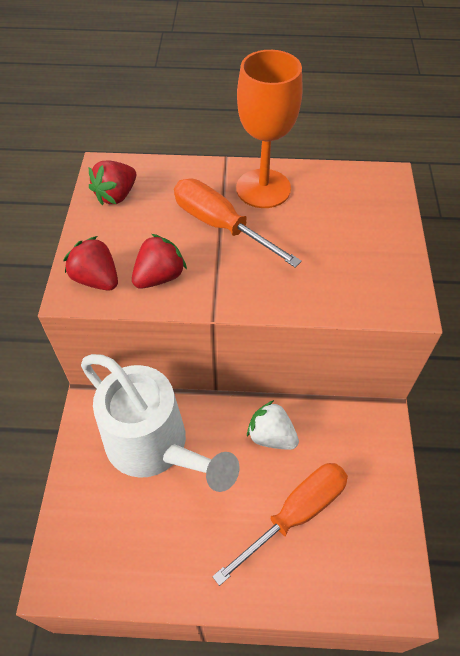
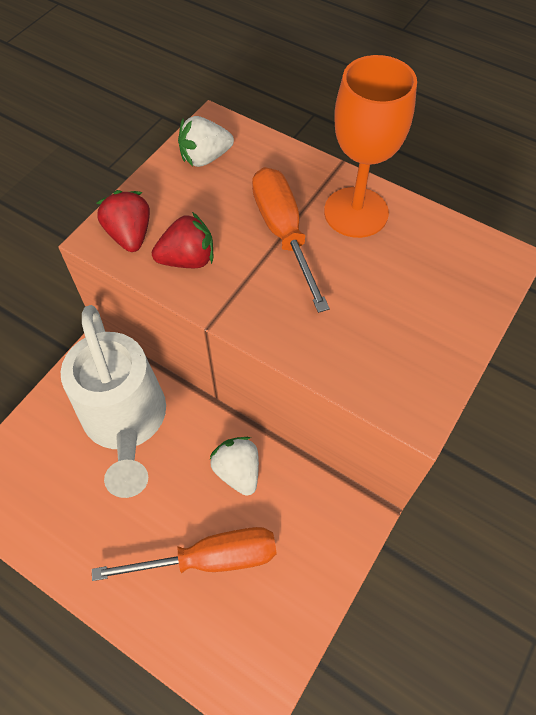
camera: 30 degrees right, 5 degrees up
(116, 195) = (205, 158): red strawberry -> white strawberry

